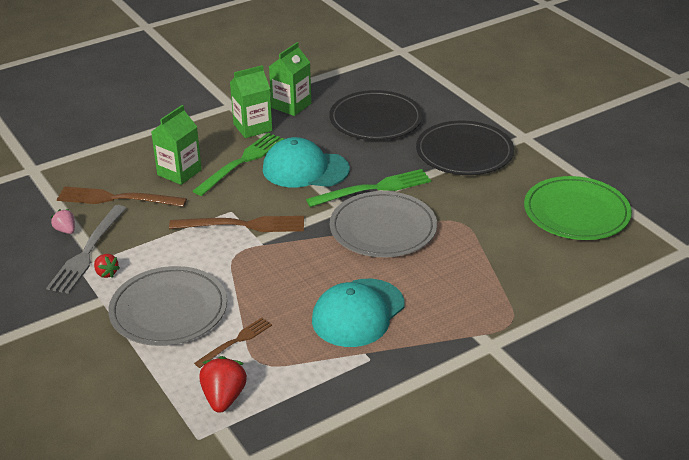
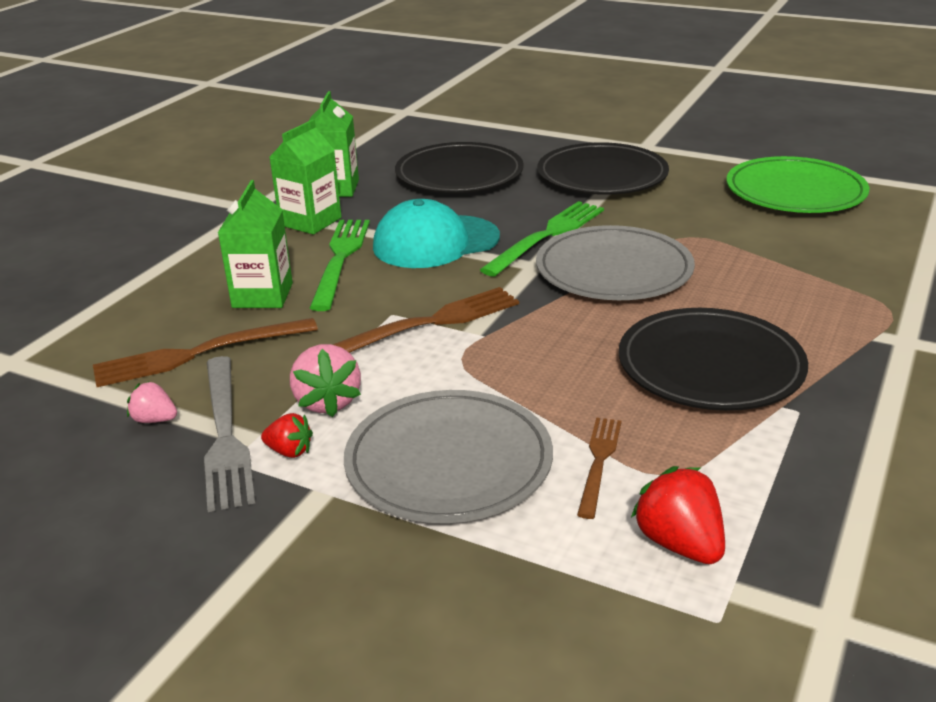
camera: 30 degrees left, 5 degrees down
(148, 253) = (327, 402): none -> pink strawberry
(358, 313) = (710, 366): turquoise cap -> black plate

